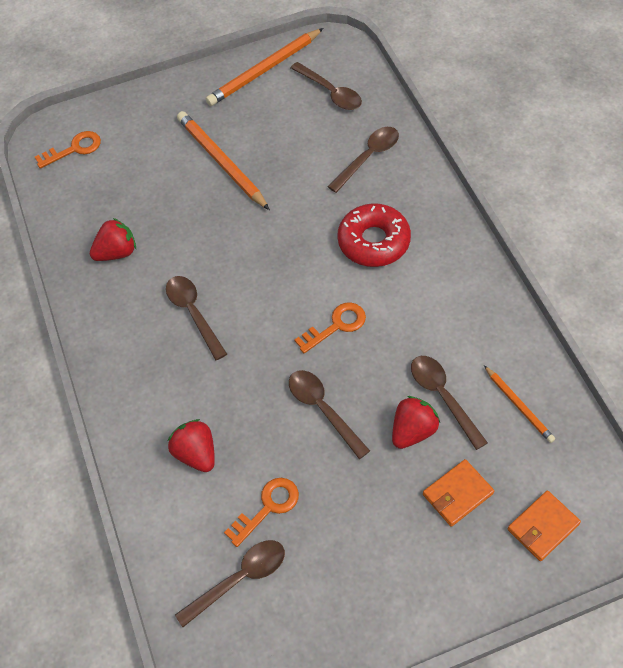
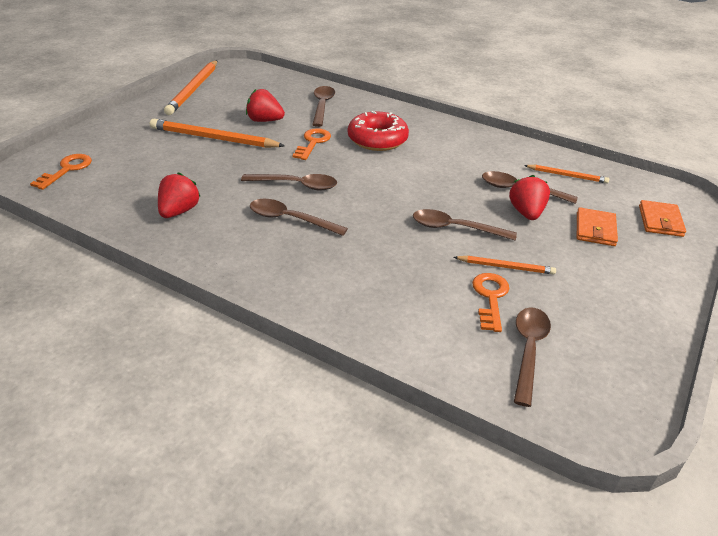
camera: 45 degrees left, 20 degrees down
(196, 453) = (395, 295): red strawberry -> red strawberry (264, 120)
(318, 483) = (505, 267): none -> orange pencil
(330, 92) = (257, 87): brown spoon -> brown spoon (296, 185)
(336, 326) = (406, 185): orange key -> orange key (313, 143)

